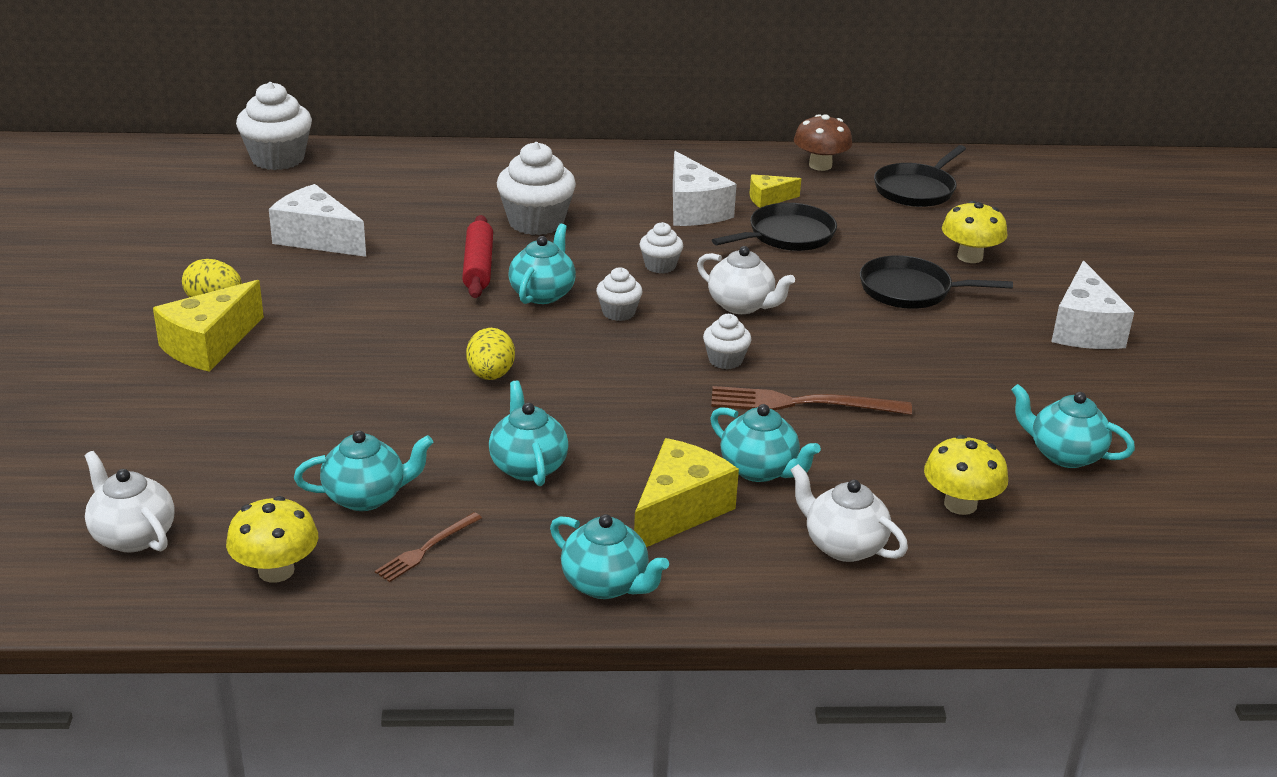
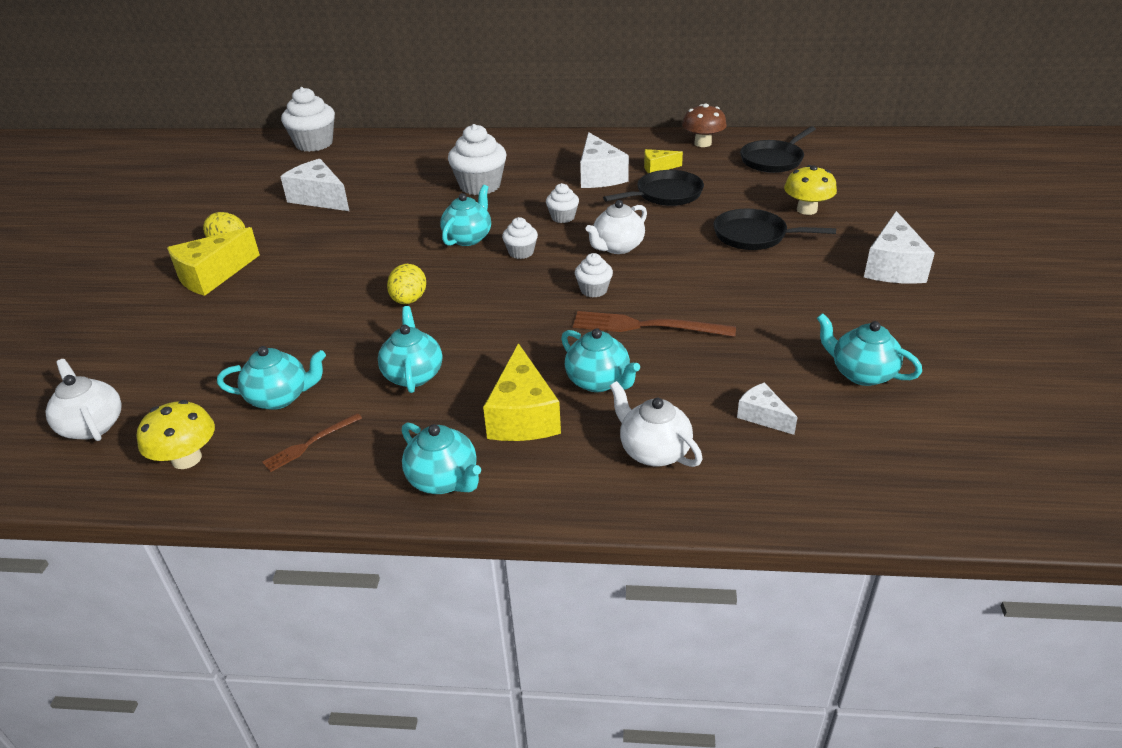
camera: 10 degrees right, 5 degrees up
(478, 266) = (427, 218): red rolling pin -> none
(679, 510) = (523, 415): yellow cheese -> yellow cheese turned 135 degrees clockwise
(741, 305) = (617, 247): white teapot -> white teapot turned 90 degrees clockwise
(960, 504) = (762, 416): yellow mushroom -> white cheese

